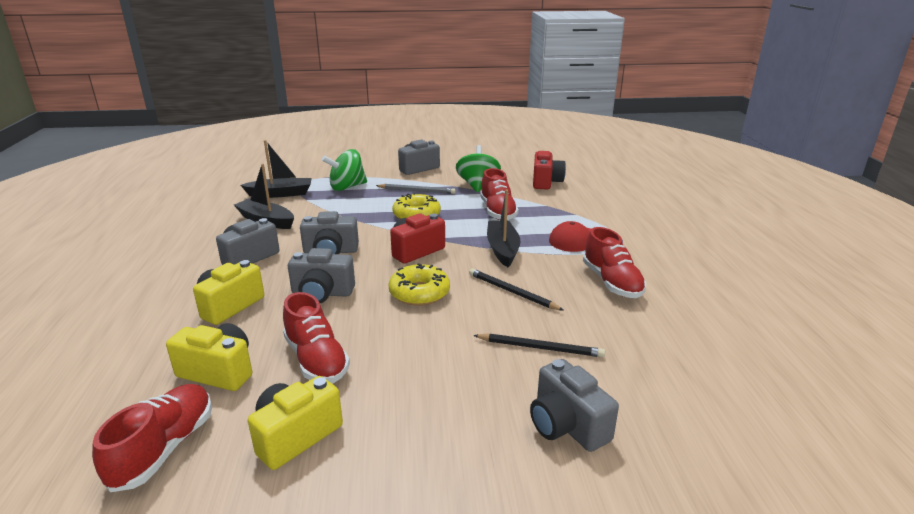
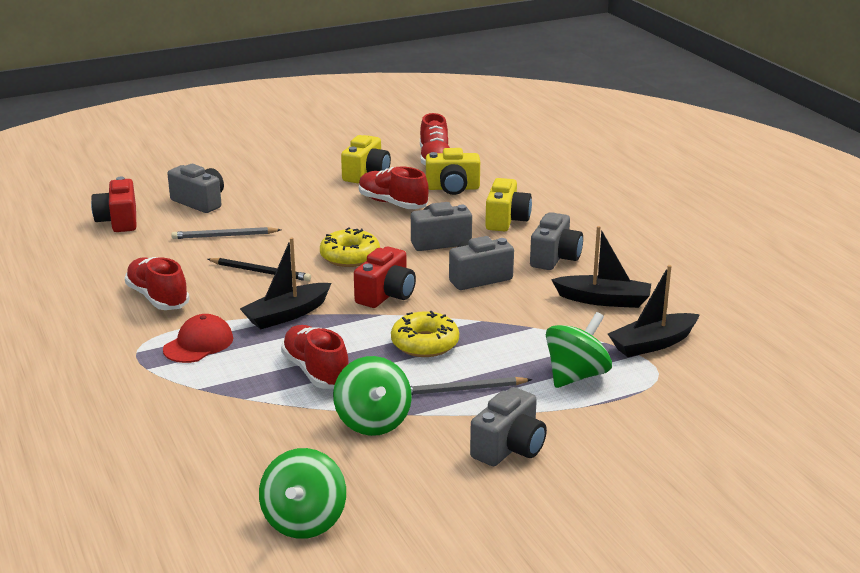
camera: 160 degrees right, 0 degrees up
(502, 249) = (286, 315): black boat -> black boat turned 75 degrees clockwise
(529, 161) = (304, 521): none -> green spinning top
(540, 348) = (224, 236): black pencil -> grey pencil
(546, 182) = (256, 456): red camera -> red camera (118, 221)

